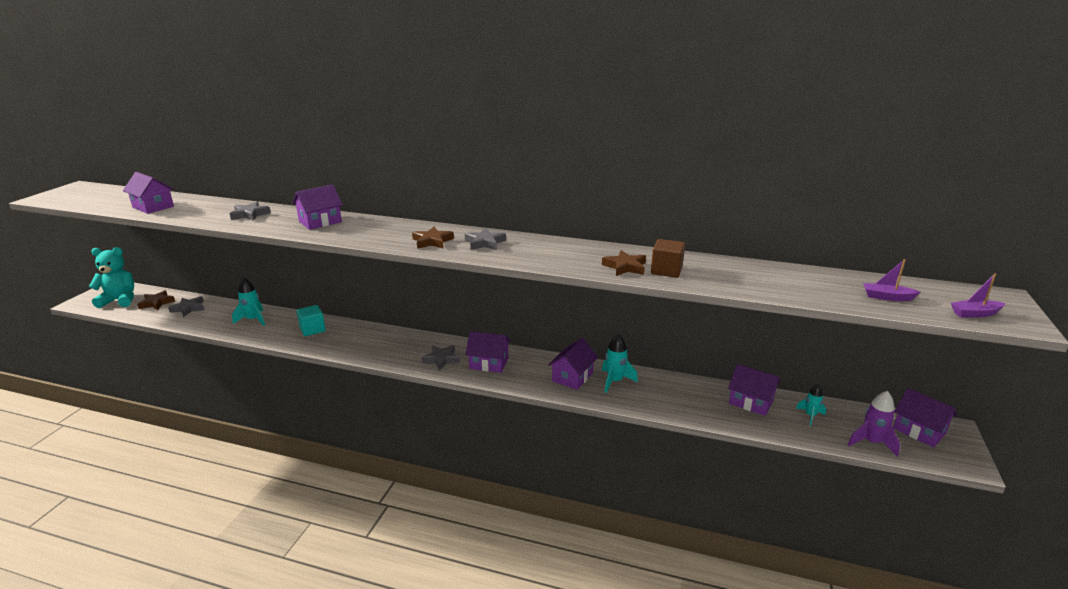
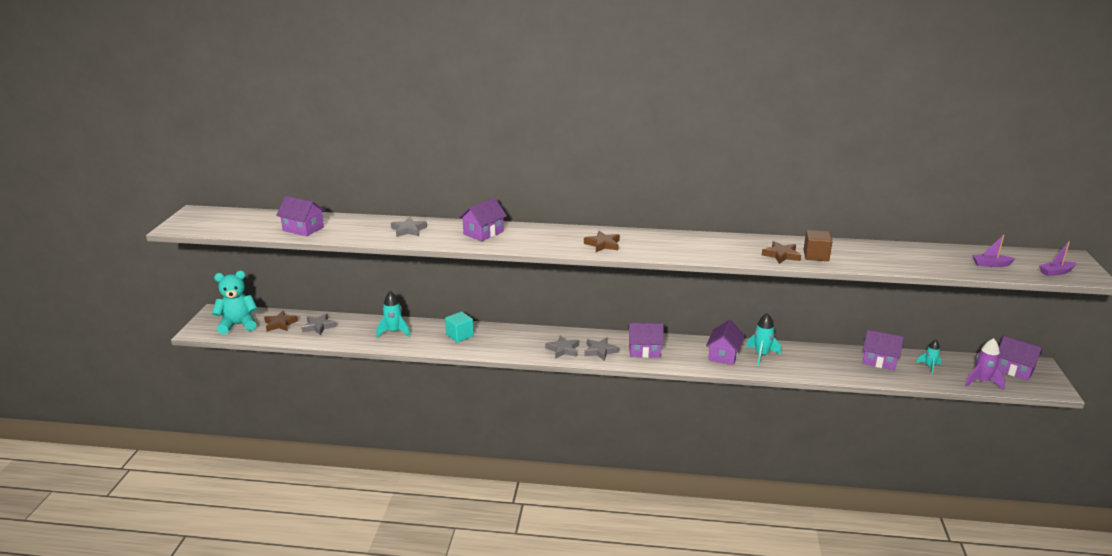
camera: 10 degrees left, 0 degrees up
(485, 243) = (649, 242): grey star -> grey star (563, 349)

